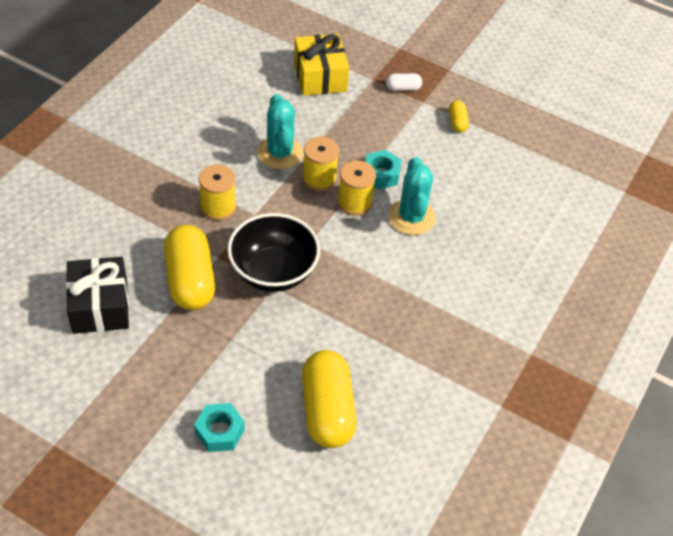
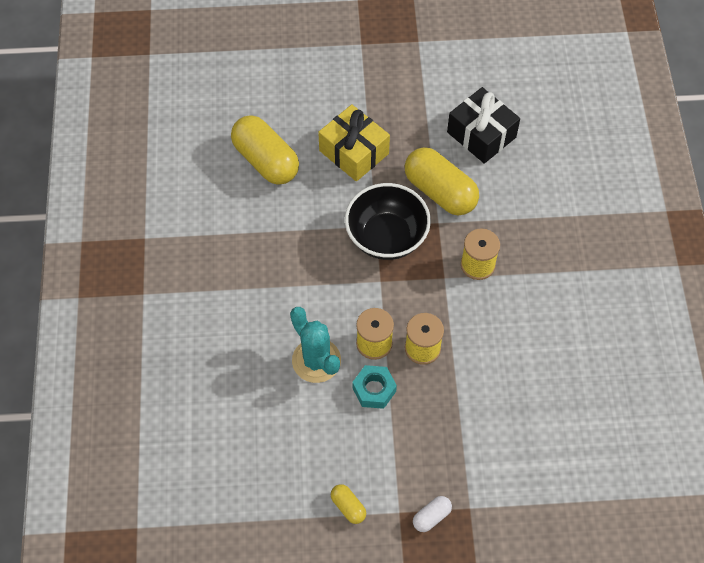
camera: 150 degrees right, 10 degrees up
(219, 431) = (325, 106): turquoise nut -> none
(280, 153) = (477, 352): turquoise cactus -> none
(320, 76) = (520, 473): yellow gift -> yellow gift (354, 152)

